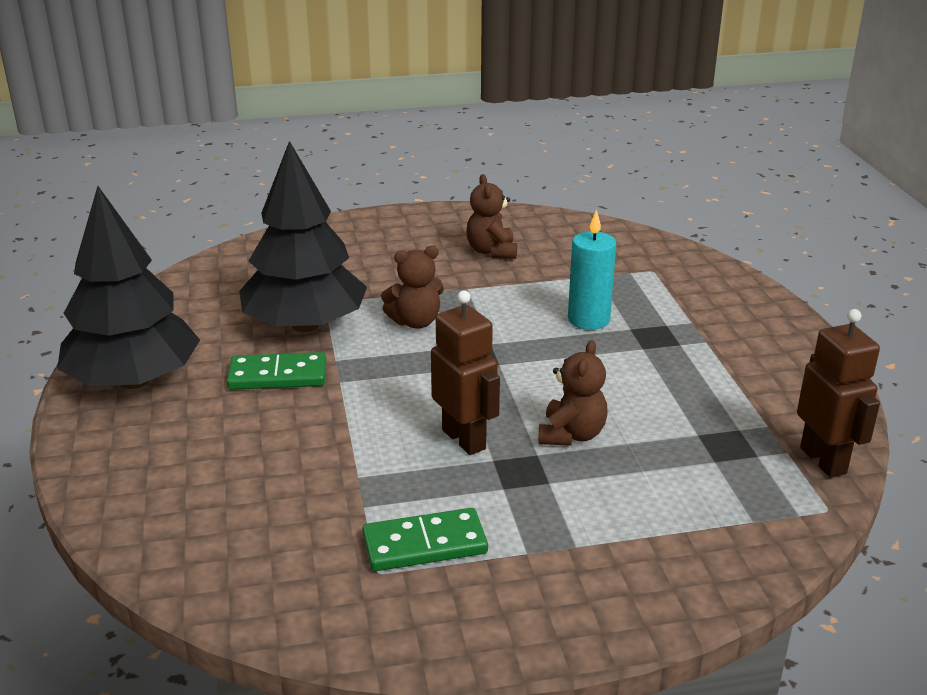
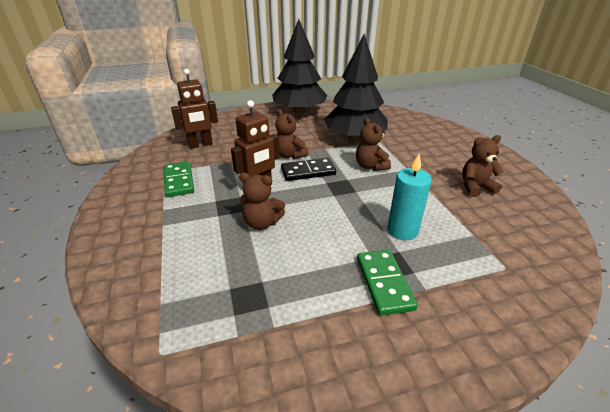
camera: 85 degrees right, 5 degrees up
(278, 375) = (308, 137): green domino -> green domino (384, 283)
(352, 401) = (289, 155): none -> brown teddy bear
(420, 384) = (308, 172): none -> black domino
(823, 460) = (223, 361): brown robot -> brown robot (200, 145)

